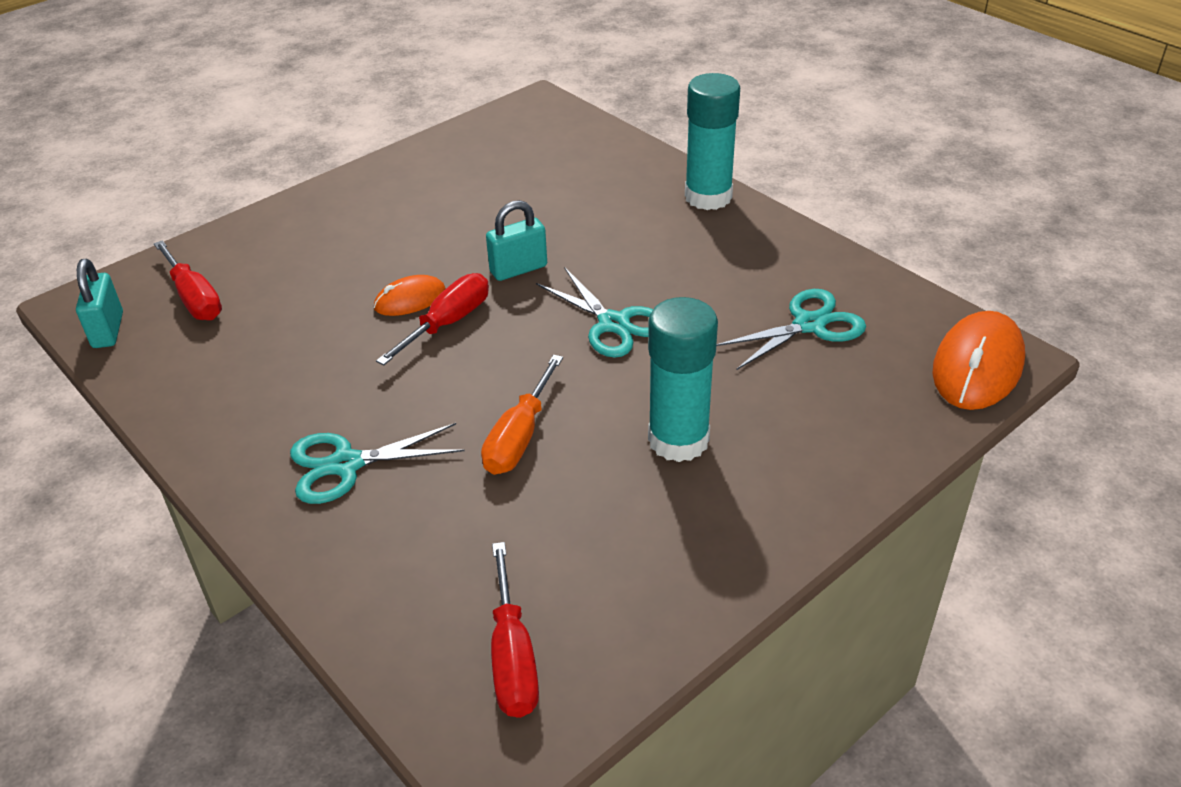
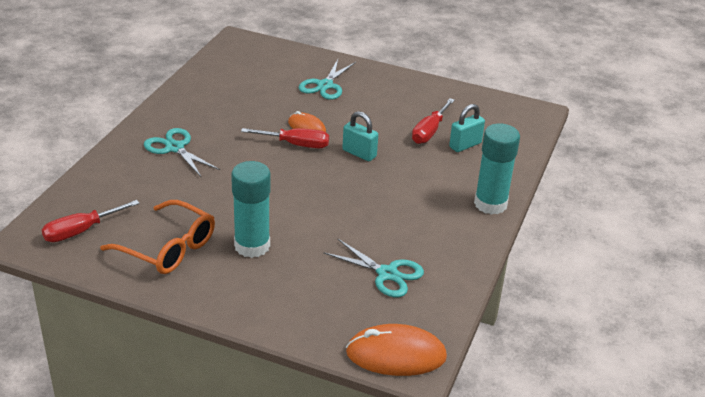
camera: 60 degrees right, 5 degrees down
(108, 330) = (224, 54): turquoise padlock -> turquoise padlock (465, 145)
(194, 298) = (263, 66): red screwdriver -> red screwdriver (429, 131)
(519, 437) = (223, 193): orange screwdriver -> none
(613, 324) = (334, 199): turquoise scissors -> turquoise scissors (325, 85)
(630, 543) = (168, 248): none -> orange glasses

